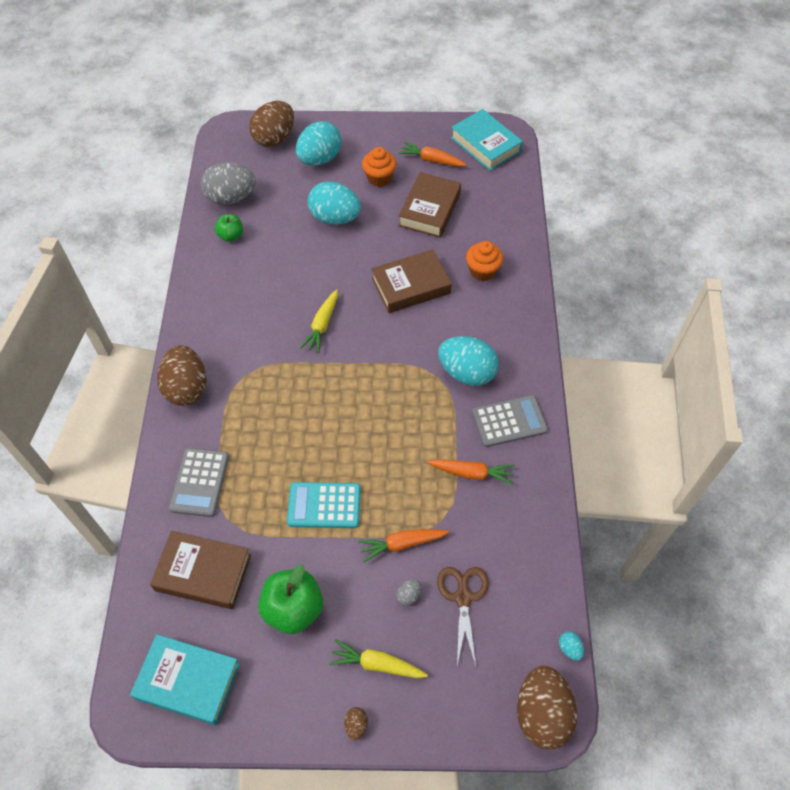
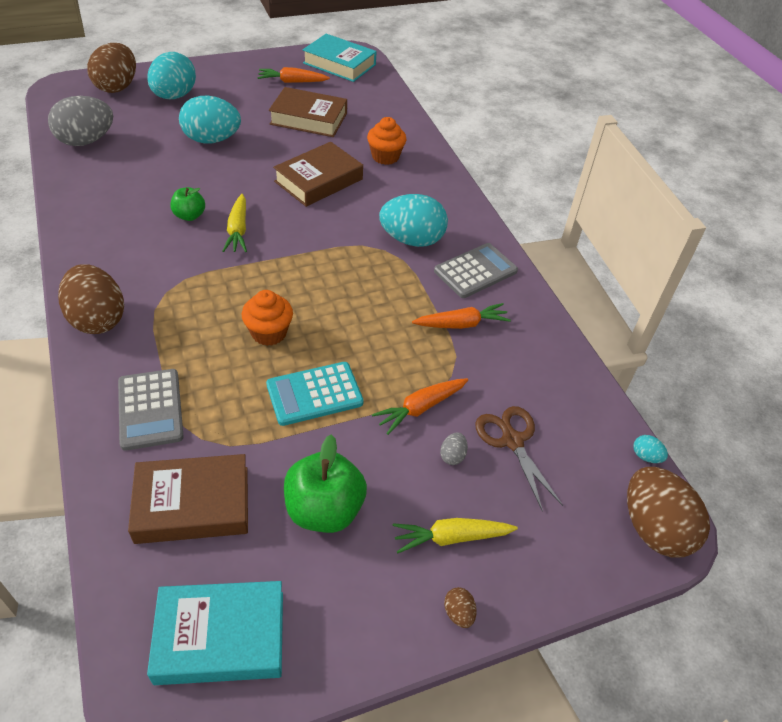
camera: 25 degrees left, 10 degrees down
(231, 236) = (99, 172): green apple -> green apple (189, 216)
(379, 178) = (245, 102): orange cupcake -> orange cupcake (269, 333)
(429, 210) = (309, 118): brown book -> brown book turned 75 degrees counterclockwise

